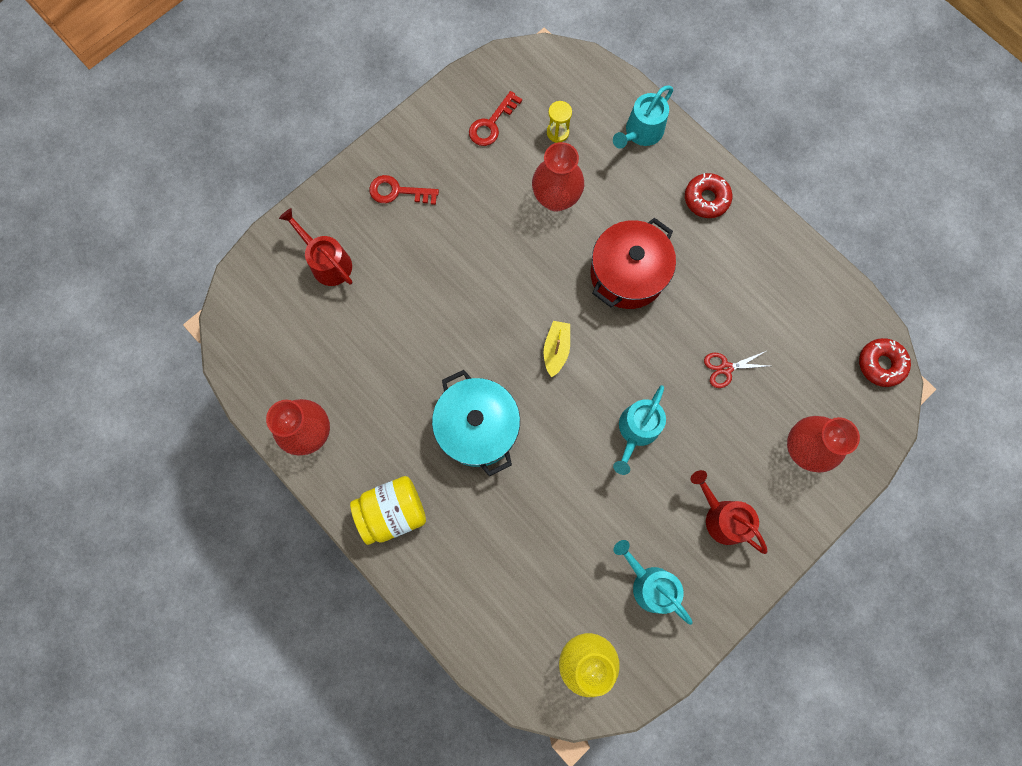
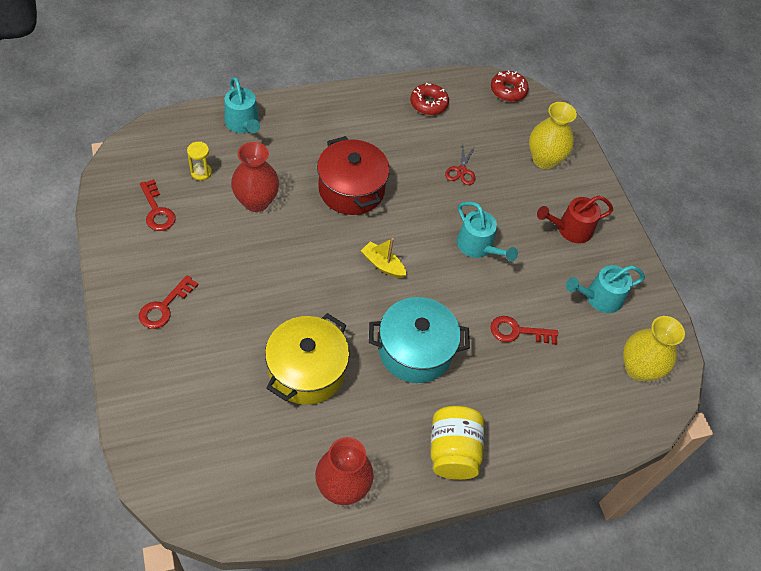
camera: 70 degrees left, 20 degrees down
(327, 262) = (189, 394): red watering can -> none
(402, 343) = (307, 371): none -> yellow pot
(556, 515) = (517, 331): none -> red key
(706, 199) = (325, 115): red donut -> red donut (428, 104)
(803, 448) = (544, 160): red vase -> yellow vase

